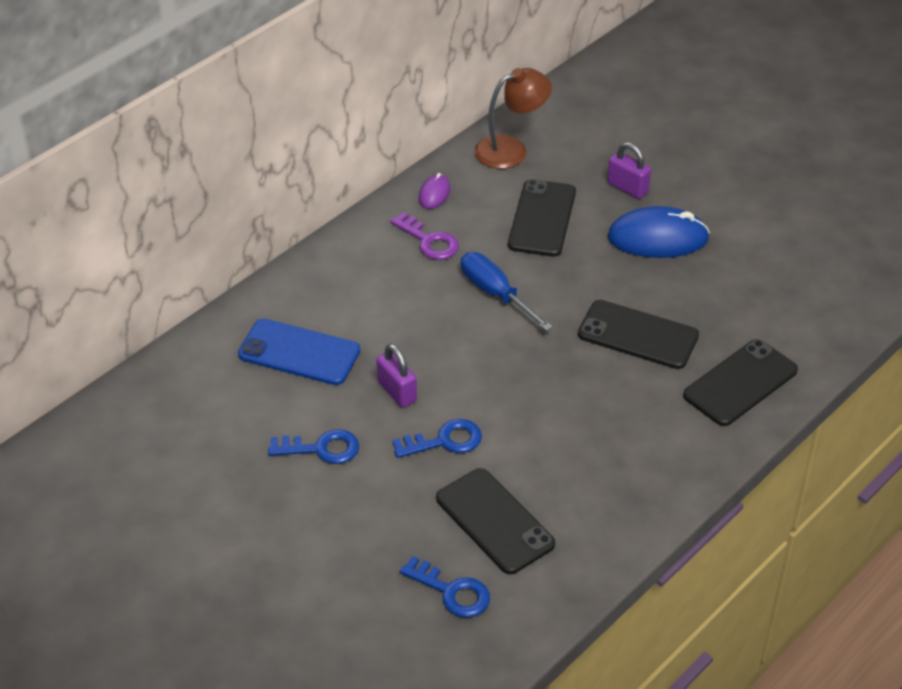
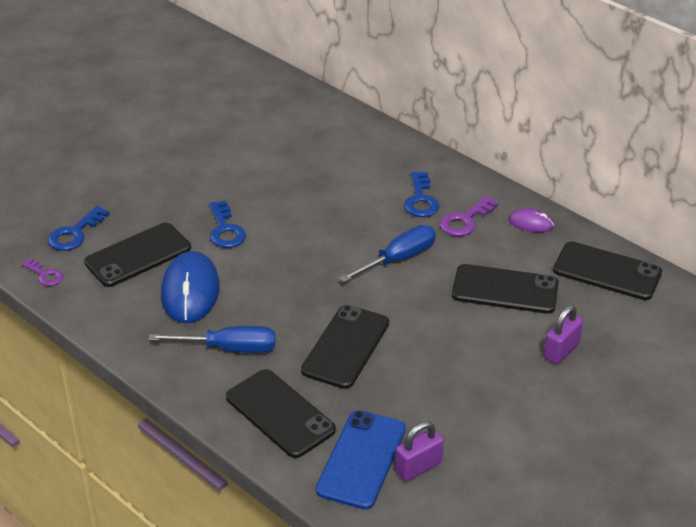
camera: 90 degrees right, 5 degrees down
(299, 353) = (326, 156): blue phone -> blue phone (361, 459)
(321, 449) = (224, 170): blue key -> blue key (420, 200)
(397, 391) = (281, 205): purple padlock -> purple padlock (418, 467)
(511, 149) = (607, 271): brown lamp -> black phone
(536, 612) = (45, 275): none -> purple key
(650, 426) = (230, 348): none -> blue screwdriver
(658, 238) = (485, 368): blue mouse -> blue mouse (190, 291)

